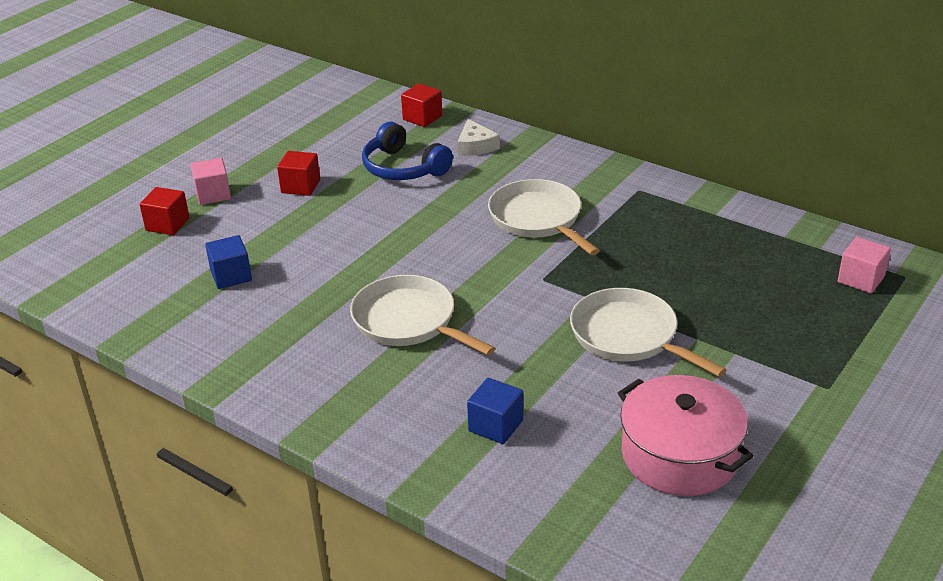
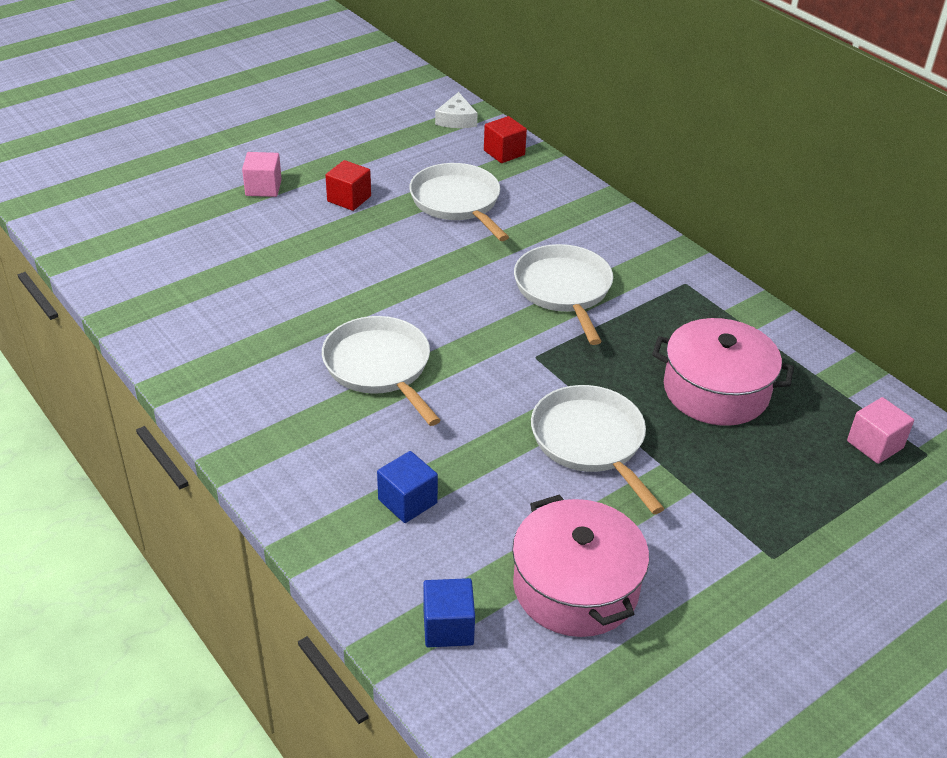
camera: 15 degrees right, 5 degrees up
(167, 224) = (206, 209): red cube -> none
(231, 276) = (238, 276): blue cube -> blue cube (448, 627)
(403, 168) = (457, 202): blue headphones -> white pan
(475, 146) = (541, 195): white cheese -> white cheese (456, 119)
(711, 269) = (716, 390): none -> pink pot

